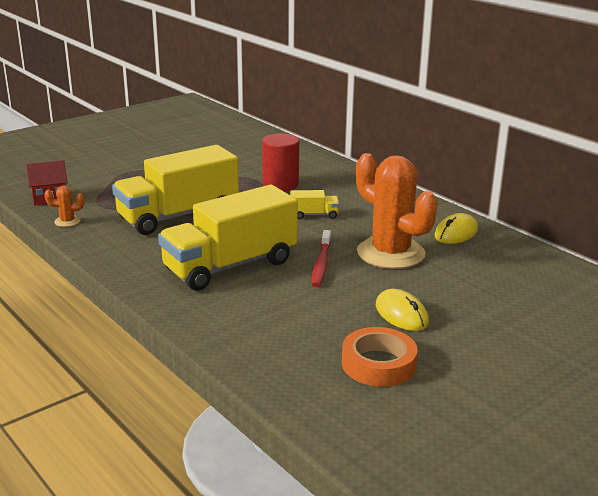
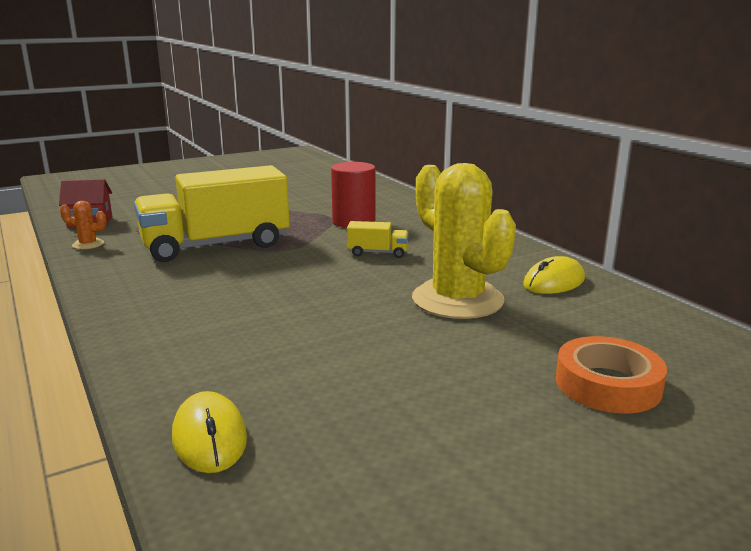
camera: 10 degrees right, 5 degrees down
(230, 266) = (241, 301): yellow truck -> none
(321, 264) = (359, 306): red toothbrush -> none
(378, 364) = (378, 453): orange tape -> orange tape (607, 384)
(390, 253) = (457, 300): orange cactus -> yellow cactus
(401, 314) = (443, 379): yellow mouse -> yellow mouse (209, 437)

